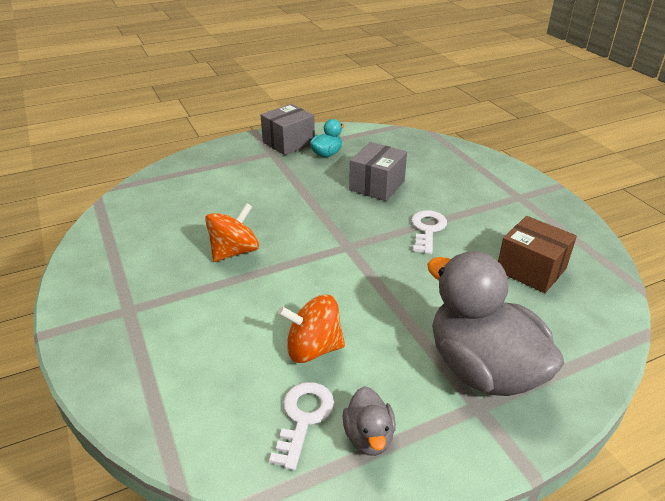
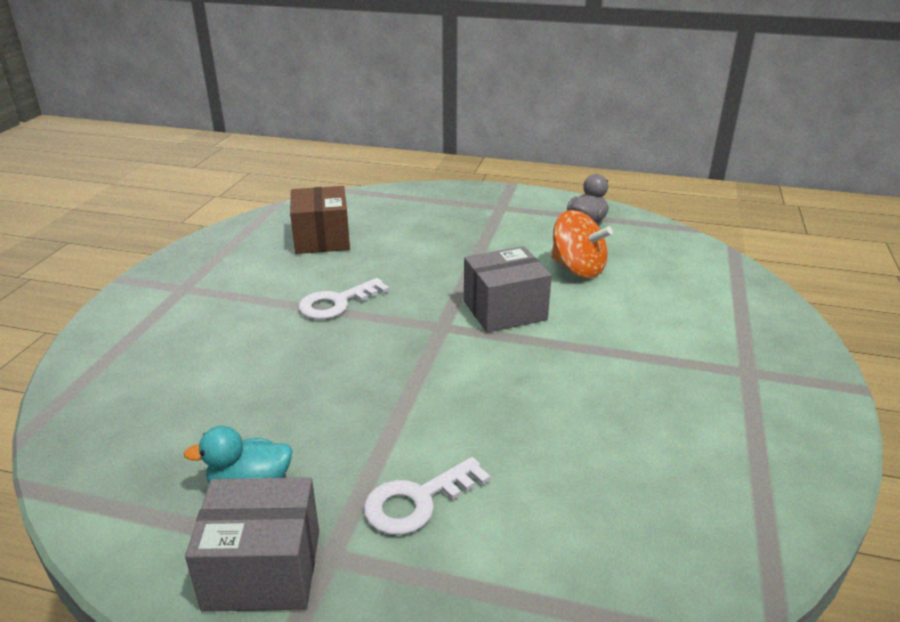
camera: 140 degrees left, 5 degrees down
(234, 251) = (579, 380): orange spinning top -> none
(303, 417) = (623, 242): white key -> white key (417, 501)
(377, 186) = (289, 380): grey box -> grey box (504, 310)
(482, 368) = (469, 216): grey duck -> none

